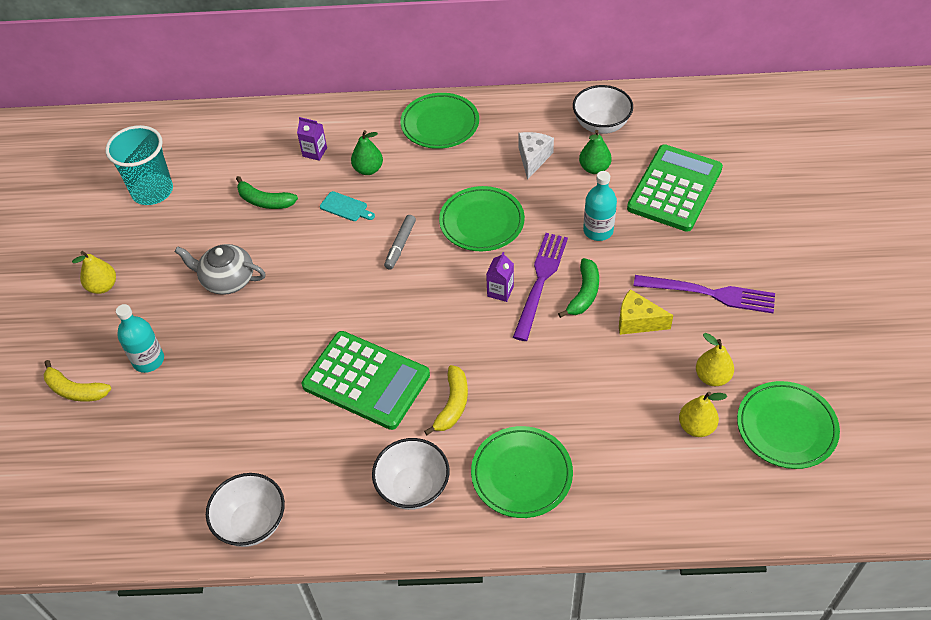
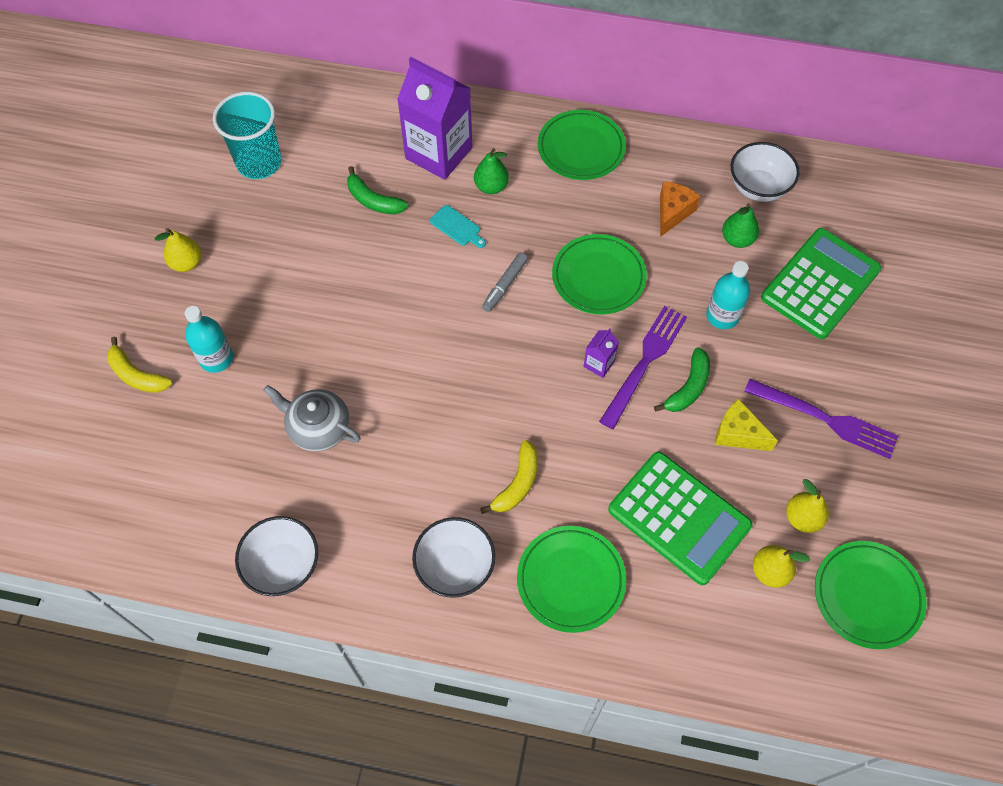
camera: 10 degrees right, 10 degrees up
(227, 280) = (315, 284): grey teapot -> grey teapot (318, 428)
(314, 152) = (438, 153): purple carton -> purple carton, size x2.36
(366, 380) = (434, 434): green calculator -> green calculator (679, 518)
(533, 158) = (673, 212): white cheese -> orange cheese

